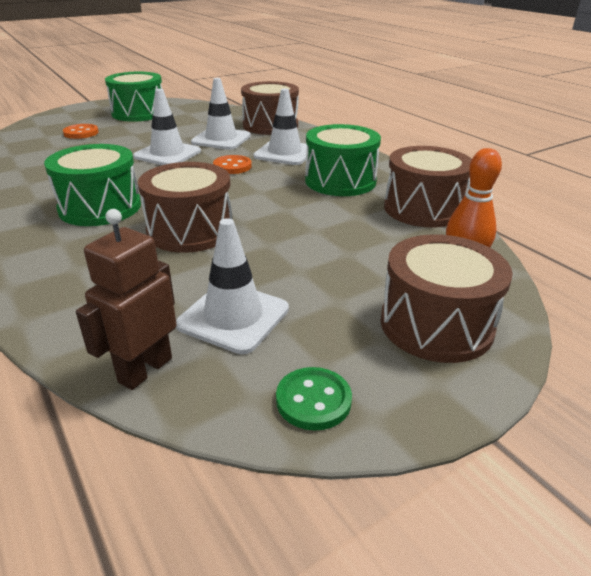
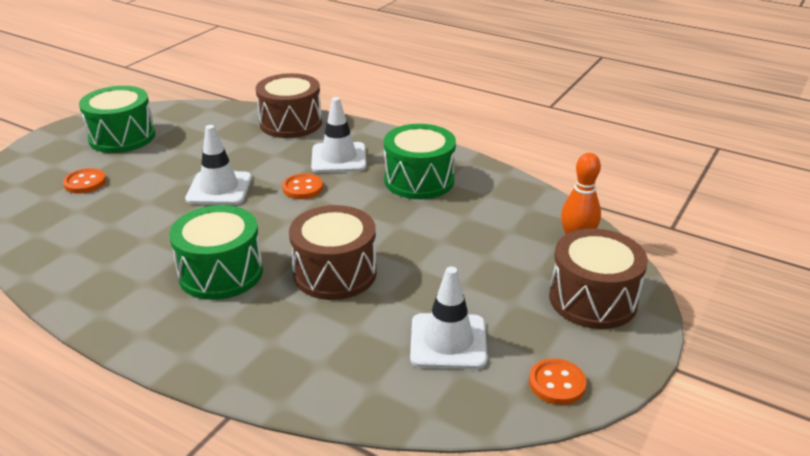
camera: 25 degrees left, 0 degrees up
(145, 370) = (424, 405): brown robot -> none
(221, 139) = (257, 155): white traffic cone -> none
(313, 400) = (557, 383): green button -> orange button
(423, 209) = (511, 193): brown drum -> none

